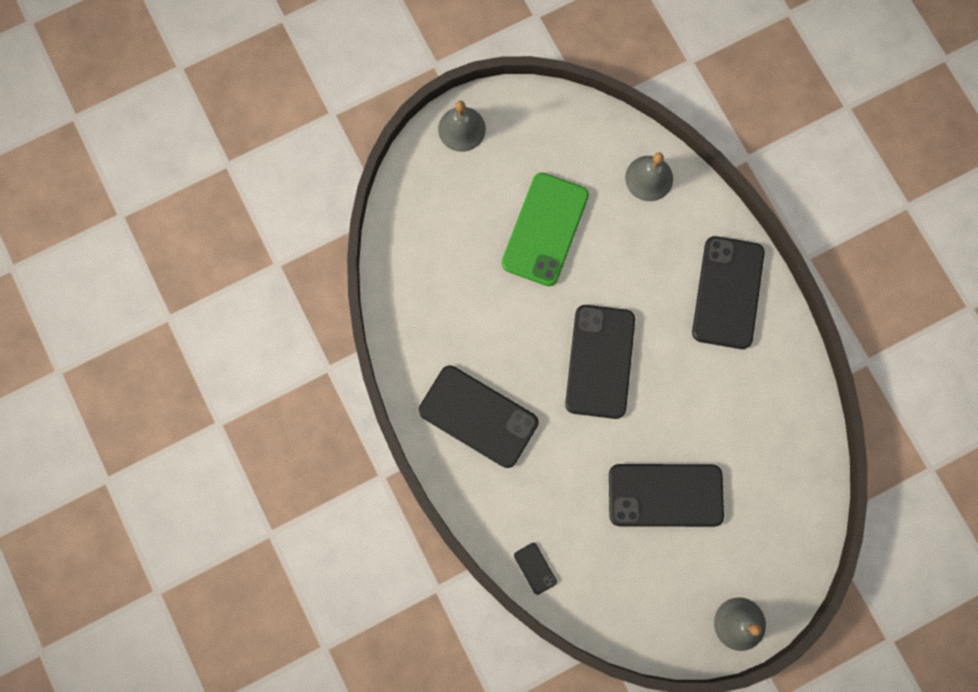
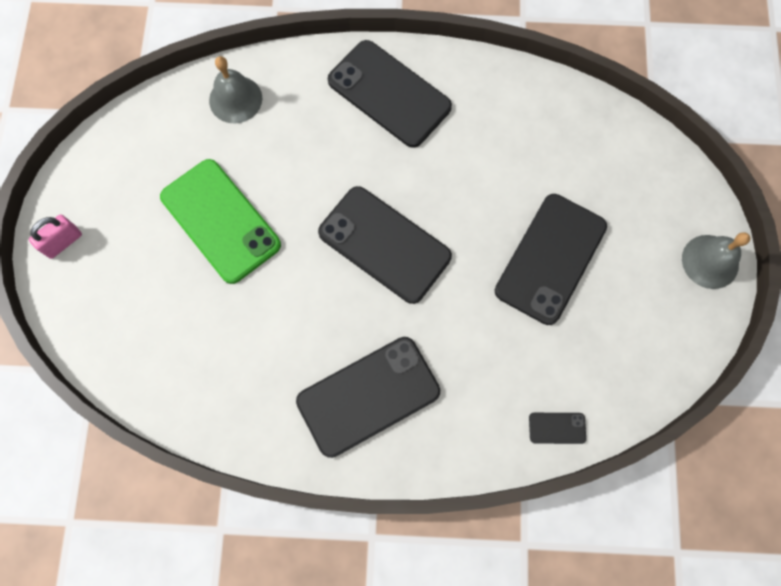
camera: 60 degrees left, 5 degrees down
(461, 129) = (63, 242): grey bell -> pink padlock

